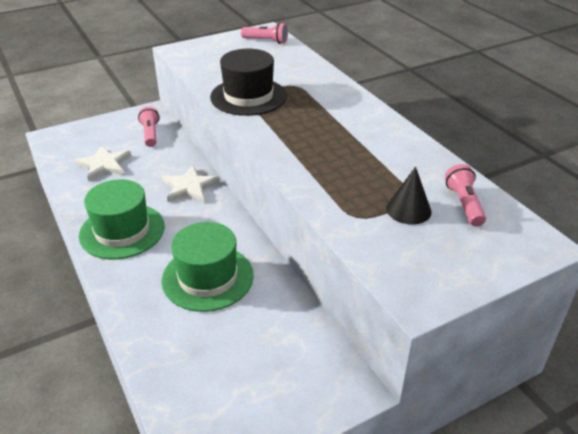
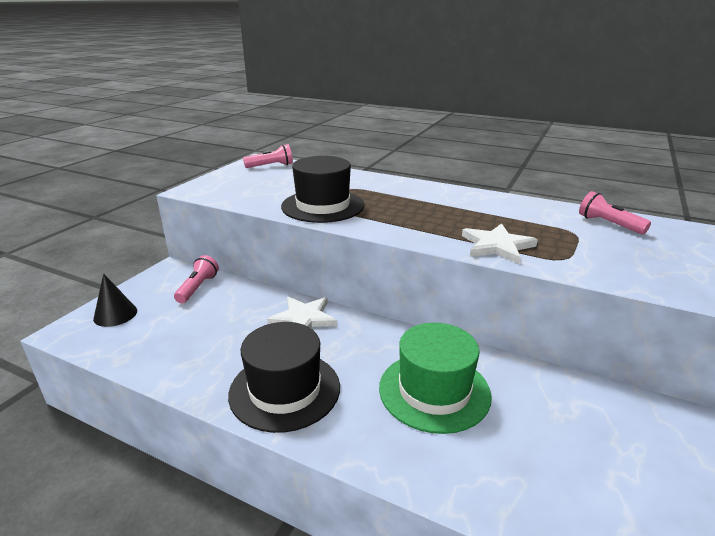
camera: 35 degrees left, 10 degrees down
(104, 165) = (177, 334): white star -> white star (497, 246)
(122, 231) = (285, 390): green hat -> black hat
(150, 134) = (198, 288): pink flashlight -> pink flashlight turned 60 degrees clockwise
(408, 210) = (585, 240): black cone -> black cone (115, 314)

